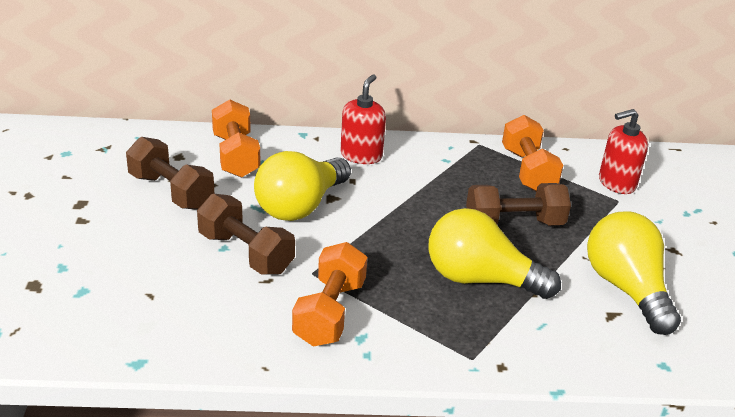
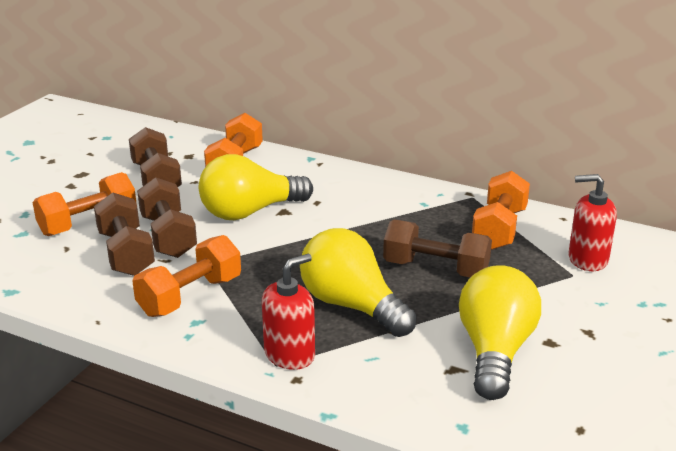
camera: 30 degrees right, 5 degrees down
(146, 260) = (88, 223): none -> orange dumbbell
(220, 283) = (126, 253): none -> brown dumbbell
(361, 155) = (345, 184): red soap dispenser -> red soap dispenser (290, 354)

